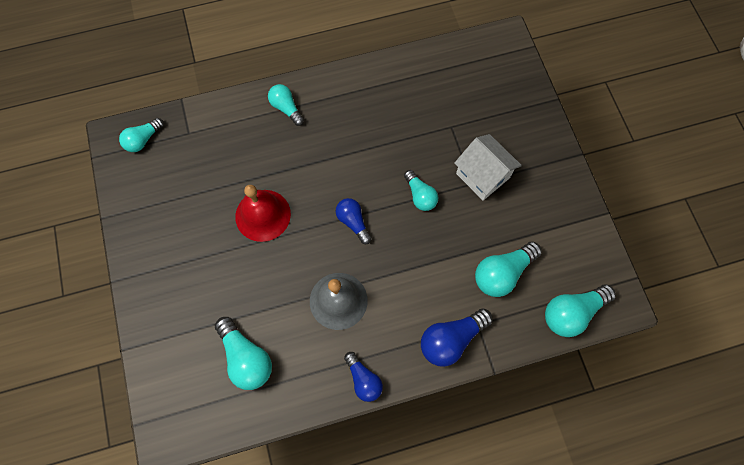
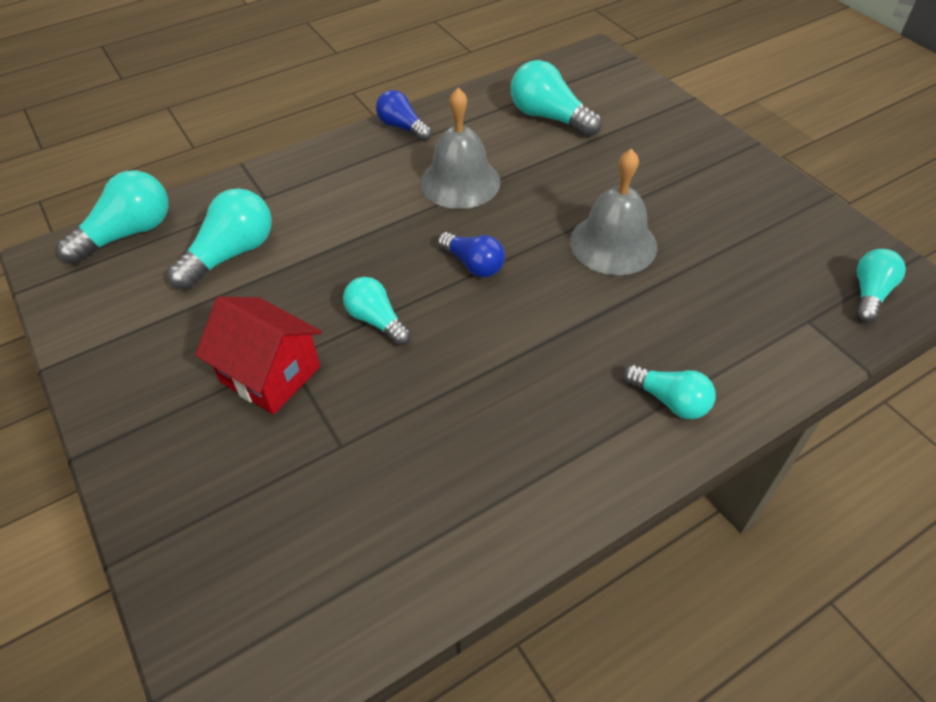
camera: 165 degrees right, 20 degrees down
(263, 215) = (613, 244): red bell -> grey bell
(451, 339) = (299, 177): blue light bulb -> none
(482, 175) = (270, 374): white house -> red house

